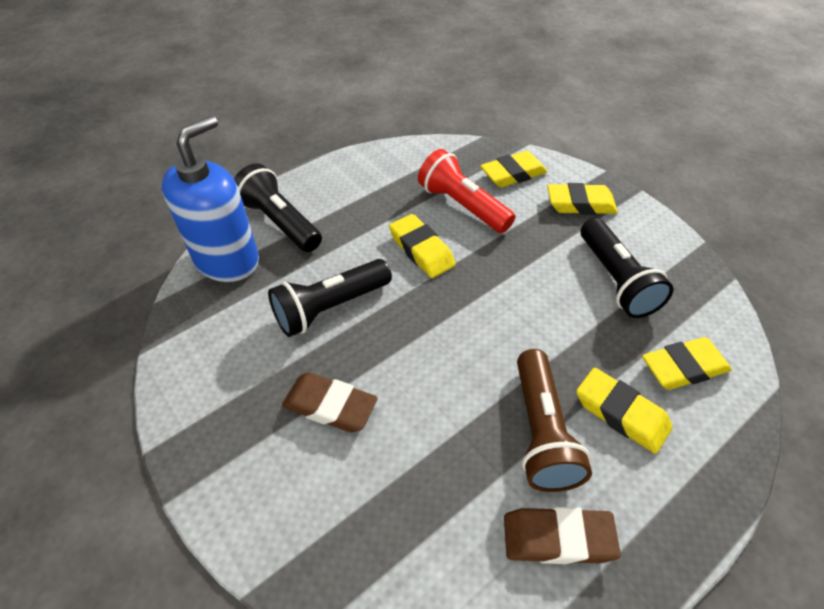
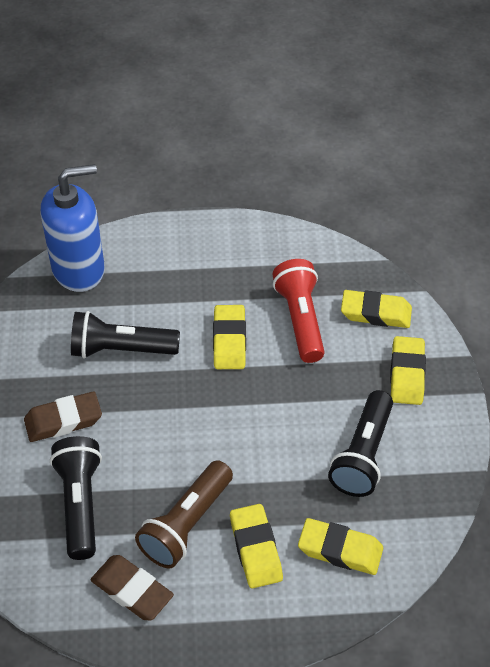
camera: 35 degrees right, 0 degrees up
(280, 222) = (141, 256): black flashlight -> black flashlight (80, 504)
(330, 406) = (63, 420): brown eraser -> brown eraser turned 75 degrees counterclockwise
(580, 204) = (407, 374): yellow eraser -> yellow eraser turned 60 degrees clockwise

